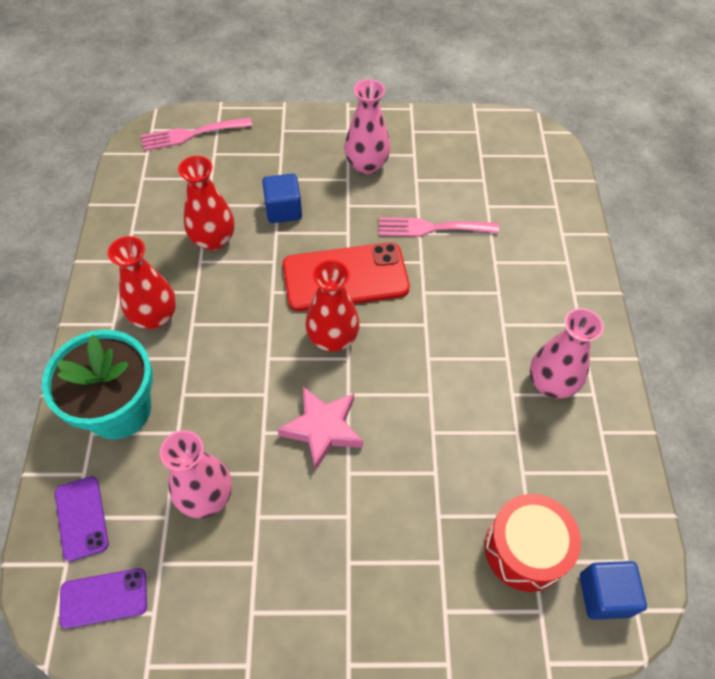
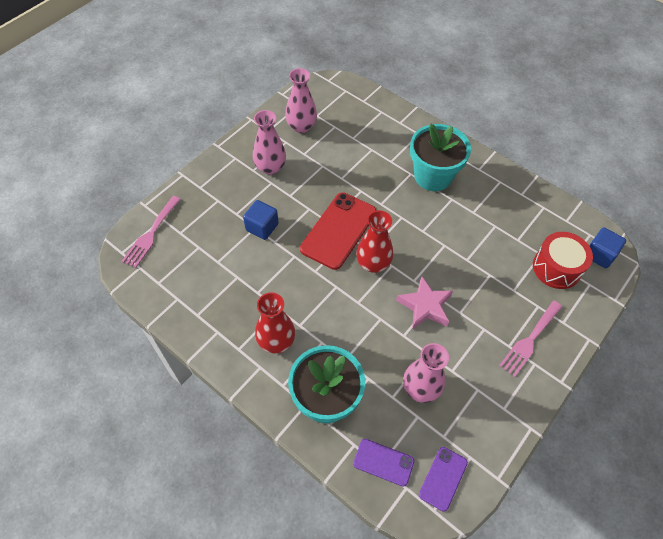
camera: 50 degrees left, 0 degrees up
(213, 239) = (248, 275): red vase -> none
(432, 228) = (344, 170): pink fork -> pink fork (529, 340)
(519, 316) = (433, 176): none -> turquoise flower pot
(551, 383) = (480, 193): pink vase -> pink vase (301, 126)

